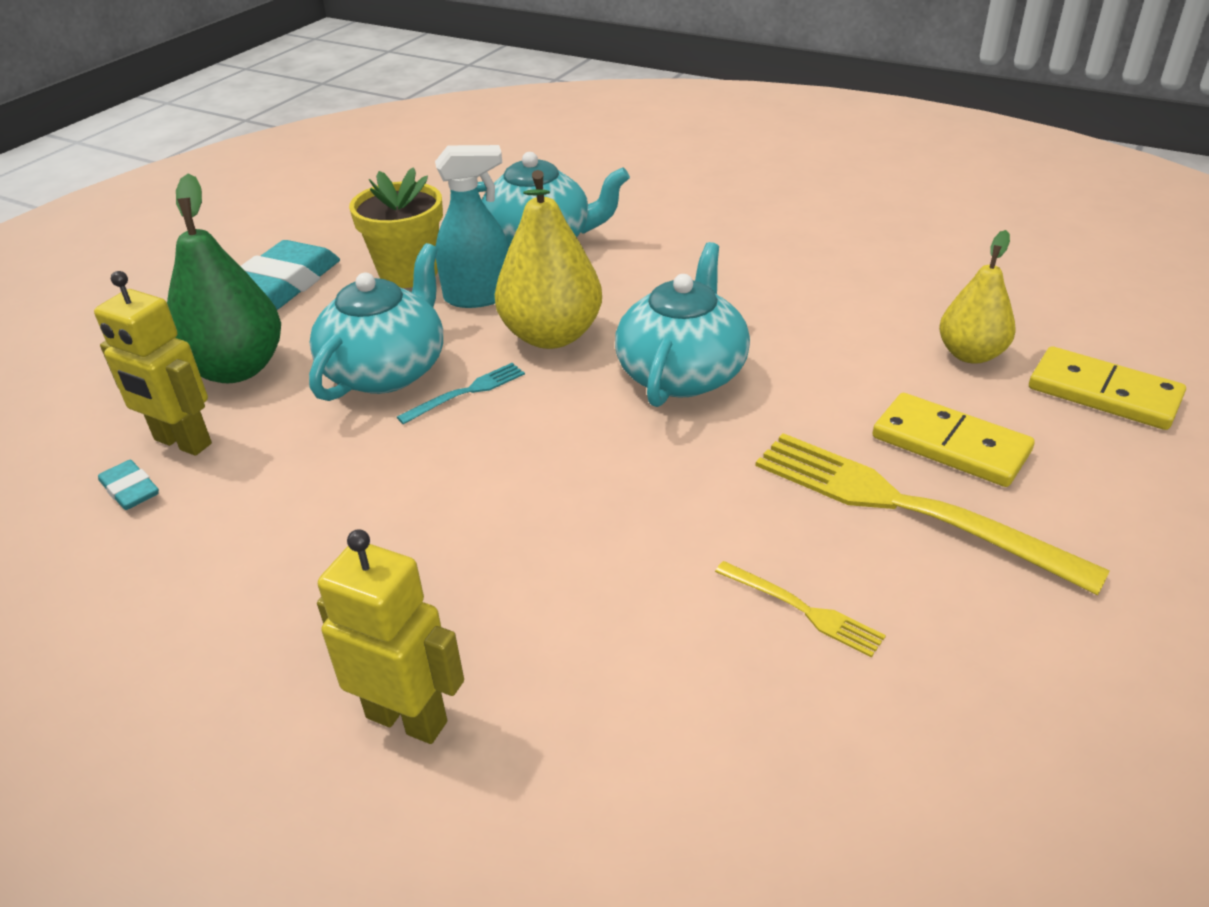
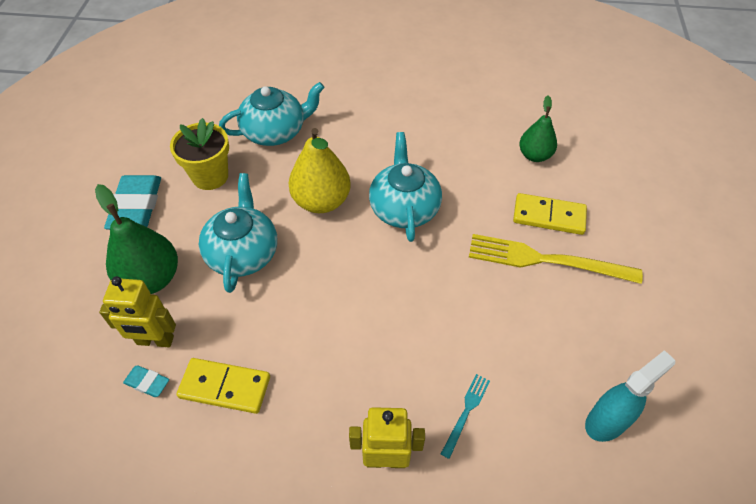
camera: 25 degrees left, 15 degrees up
(466, 393) = (297, 255): turquoise fork -> turquoise fork (466, 412)
(478, 297) = (263, 184): turquoise spray bottle -> turquoise spray bottle (606, 421)
(802, 609) = (527, 333): yellow fork -> none
(970, 354) = (534, 155): yellow pear -> green pear
(1103, 393) = (601, 164): yellow domino -> yellow domino (225, 387)

